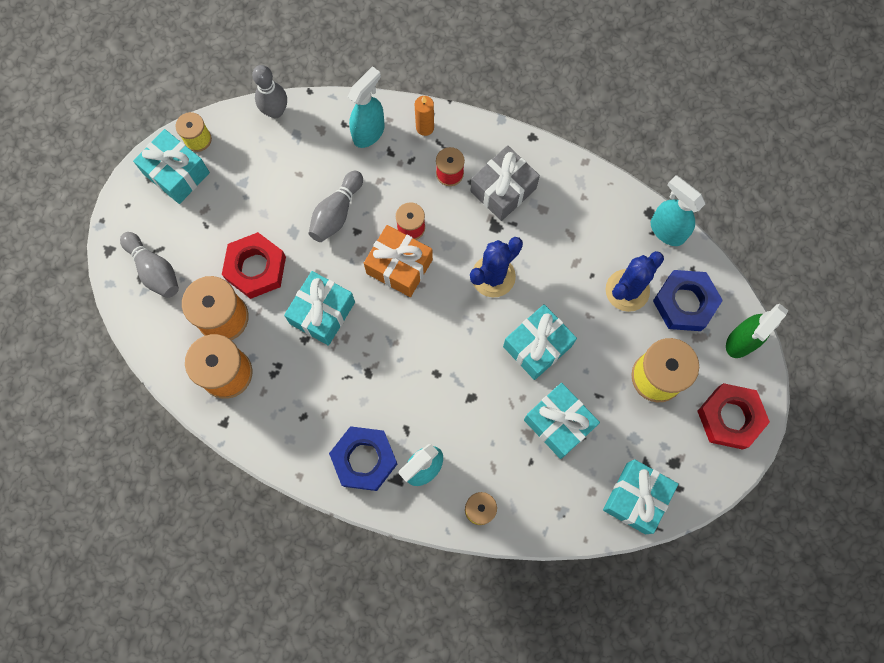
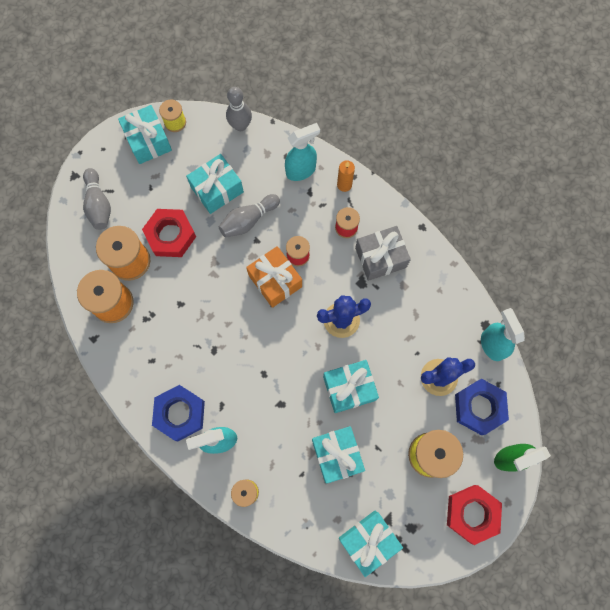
camera: 25 degrees right, 0 degrees up
(322, 313) = (202, 290): turquoise gift -> turquoise gift (217, 189)

